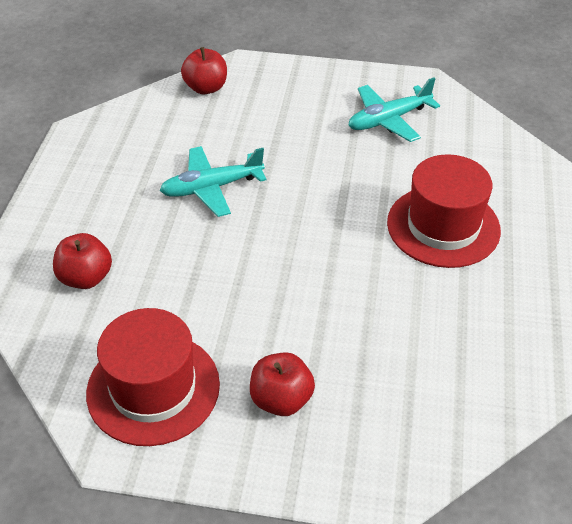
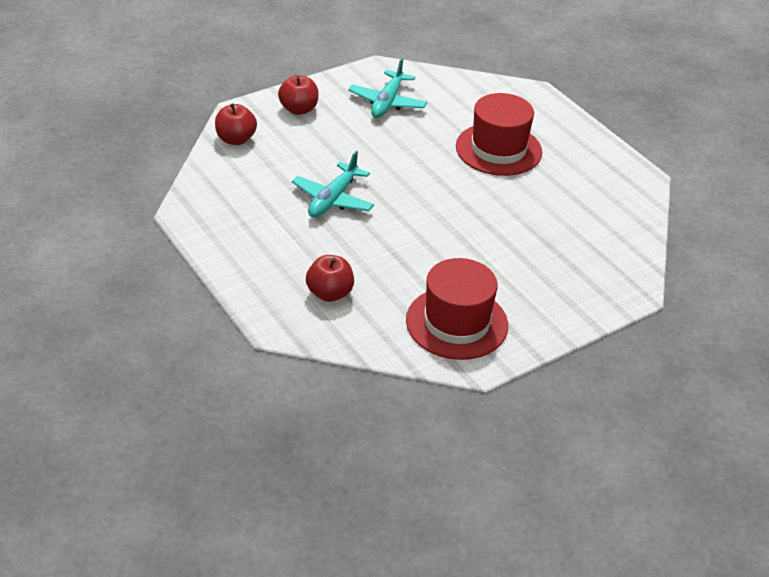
camera: 45 degrees left, 5 degrees down
(281, 399) = (531, 285): red apple -> red apple (299, 109)

